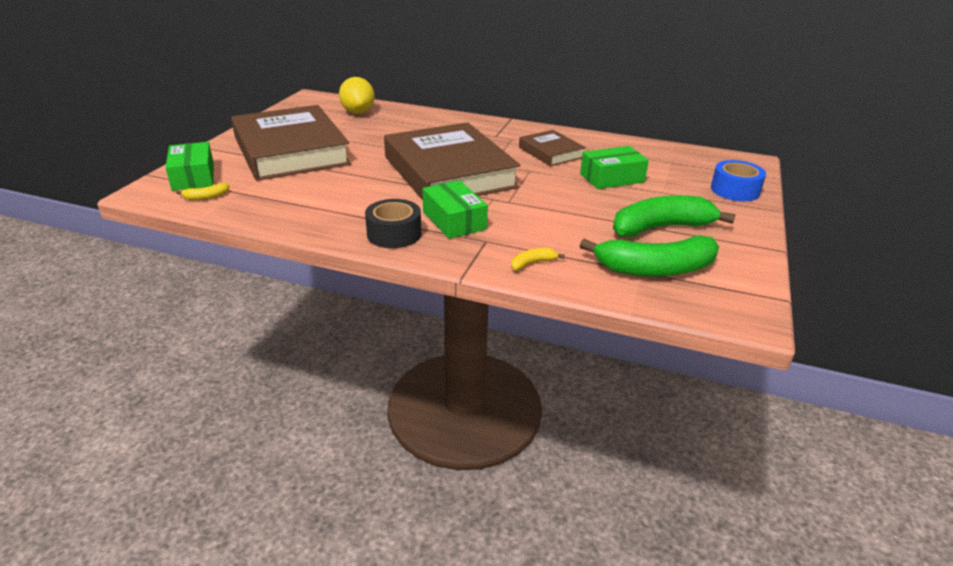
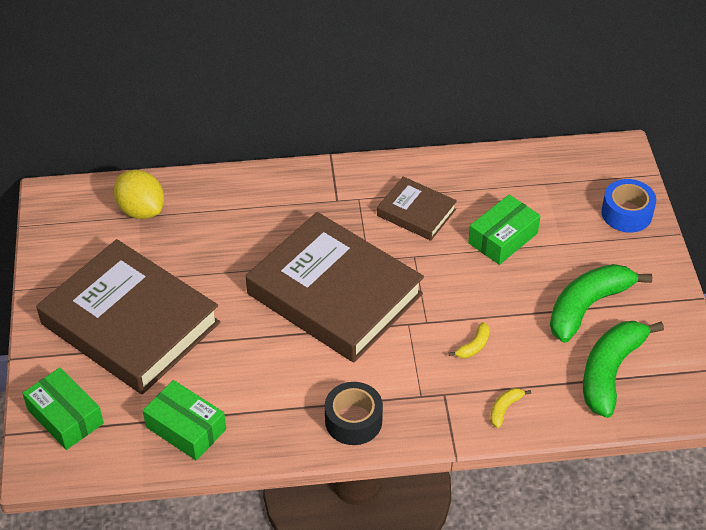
camera: 25 degrees left, 15 degrees up
(206, 197) = (114, 444): yellow banana -> yellow banana (474, 346)
(454, 220) = (395, 375): green box -> green box (186, 428)
(655, 269) = (610, 372): green banana -> green banana turned 150 degrees clockwise

